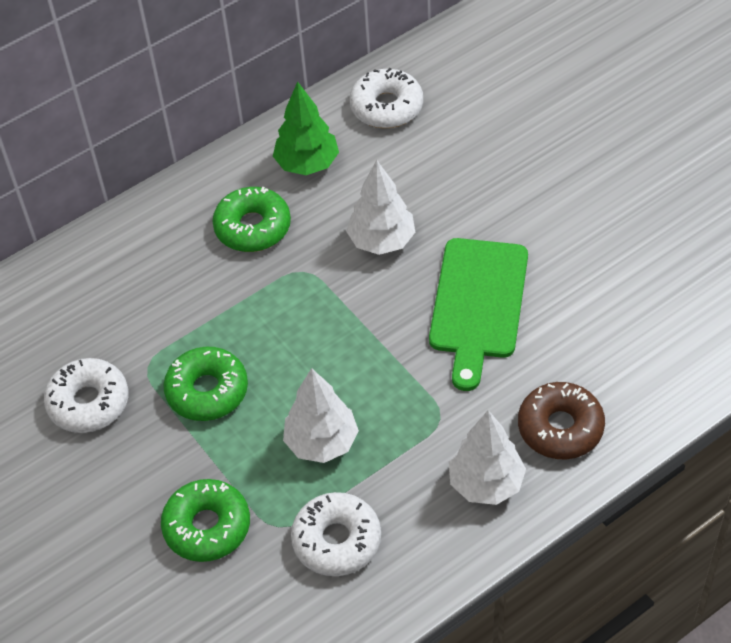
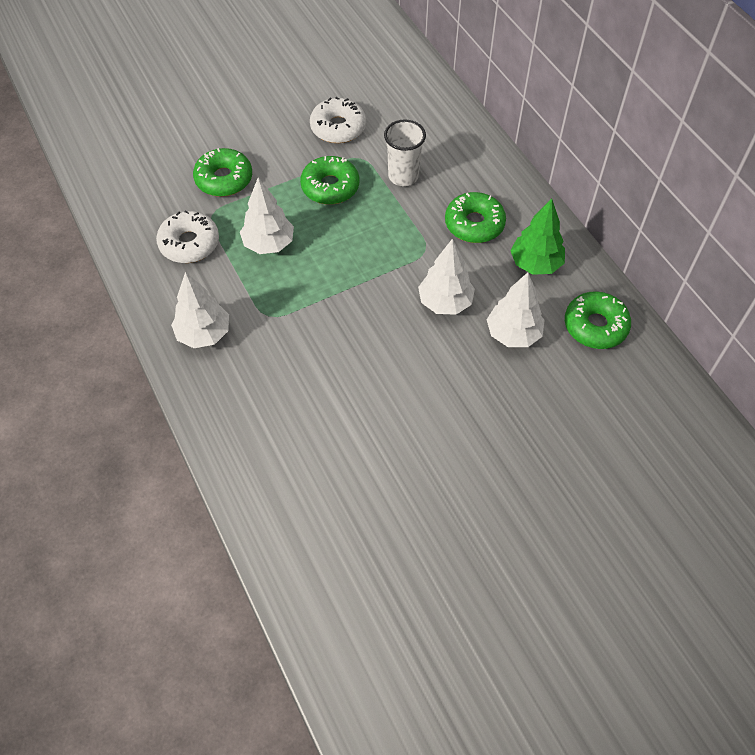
camera: 95 degrees right, 5 degrees up
(178, 311) = (403, 176): none -> white cup
(386, 107) = (595, 326): white donut -> green donut
(414, 174) = (513, 334): none -> white tree
(478, 304) = (367, 356): green cutting board -> none
(560, 428) = (235, 390): brown donut -> none

